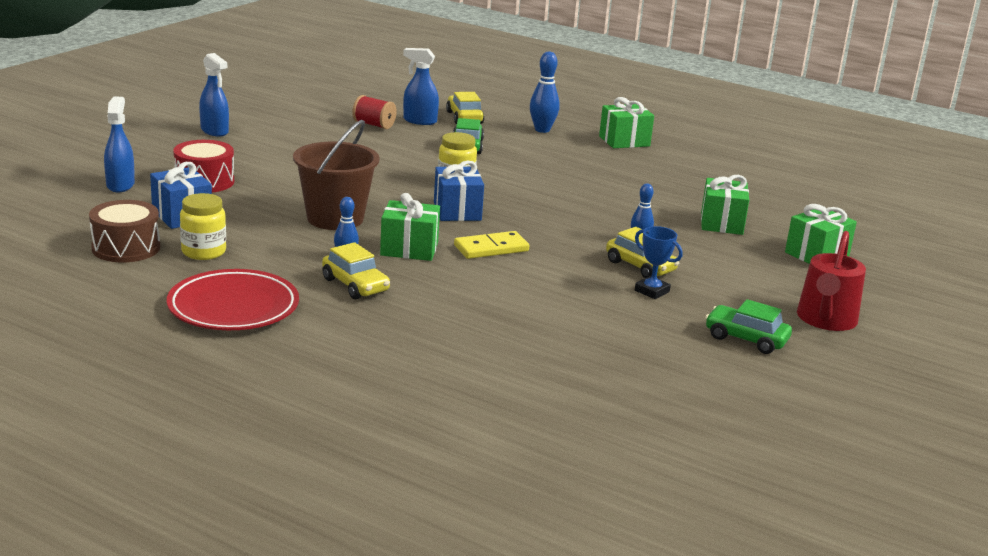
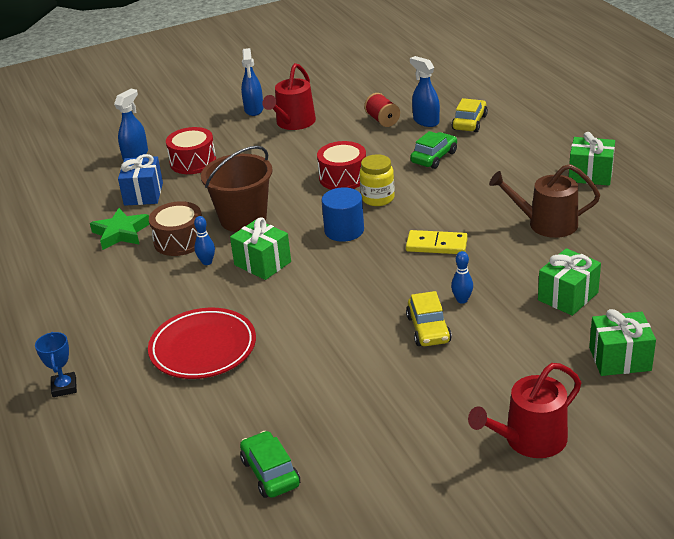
camera: 40 degrees right, 10 degrees up
(126, 248) = (78, 218): brown drum -> brown drum (179, 240)
(203, 252) = (121, 233): yellow jar -> green star
(233, 307) = (85, 291): red plate -> red plate (203, 348)
(278, 137) = (293, 123): none -> red watering can
(355, 285) = (184, 291): yellow car -> none
(397, 172) = (343, 177): none -> red drum
(457, 211) = (344, 230): blue gift -> blue cylinder
(491, 248) = (325, 278): yellow domino -> yellow domino (436, 245)
(542, 130) = (525, 148): blue bowling pin -> none
(635, 179) = (546, 224): none -> brown watering can
(652, 291) = (406, 360): blue trophy -> blue trophy (64, 387)
(746, 339) = (426, 438): green car -> green car (270, 473)

